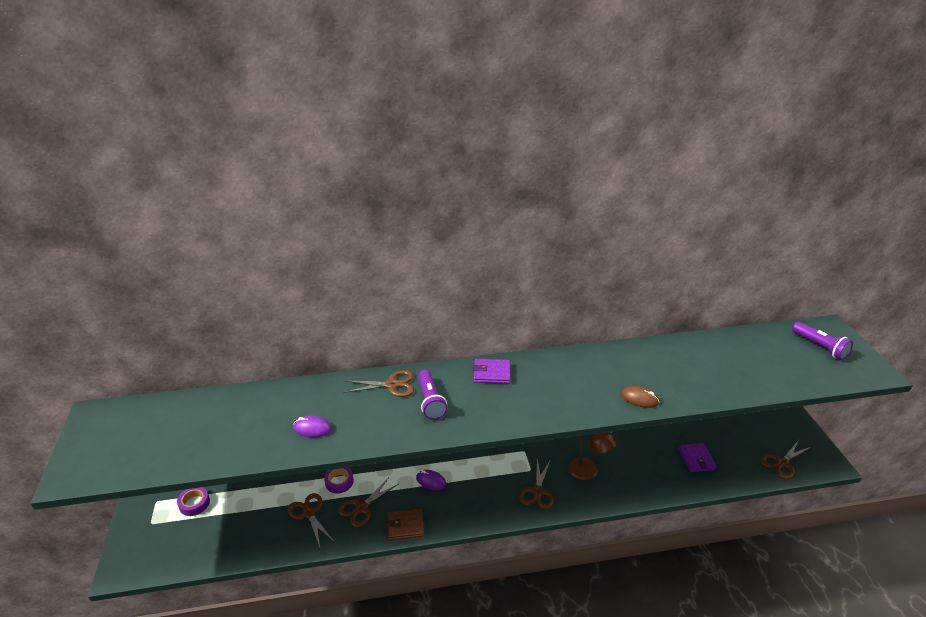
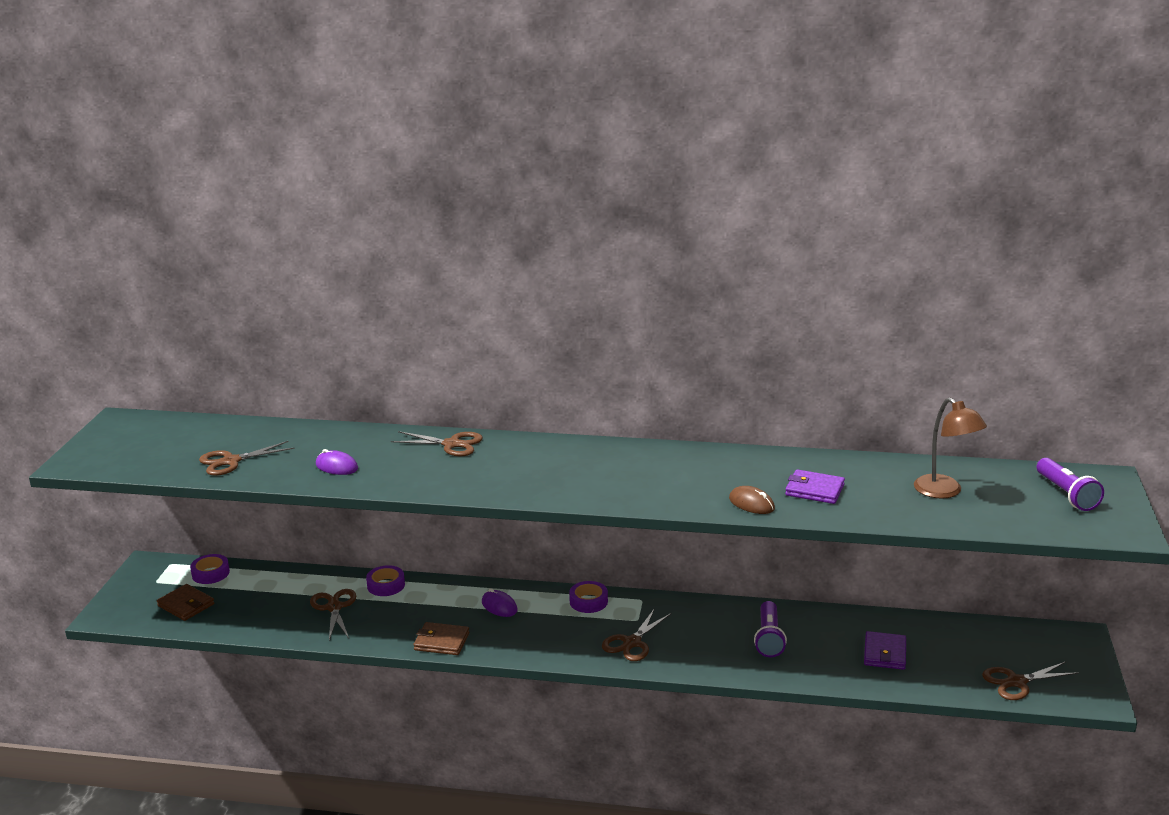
camera: 20 degrees right, 10 degrees down
(186, 541) = (186, 605): none -> brown wallet
(361, 508) = (398, 615): brown scissors -> brown scissors (231, 461)
(431, 401) = (486, 465): purple flashlight -> purple flashlight (769, 638)
(490, 461) = (588, 601): none -> purple tape
(492, 373) = (580, 452): purple wallet -> purple wallet (814, 490)
(588, 472) = (716, 637): brown lamp -> brown lamp (944, 492)

